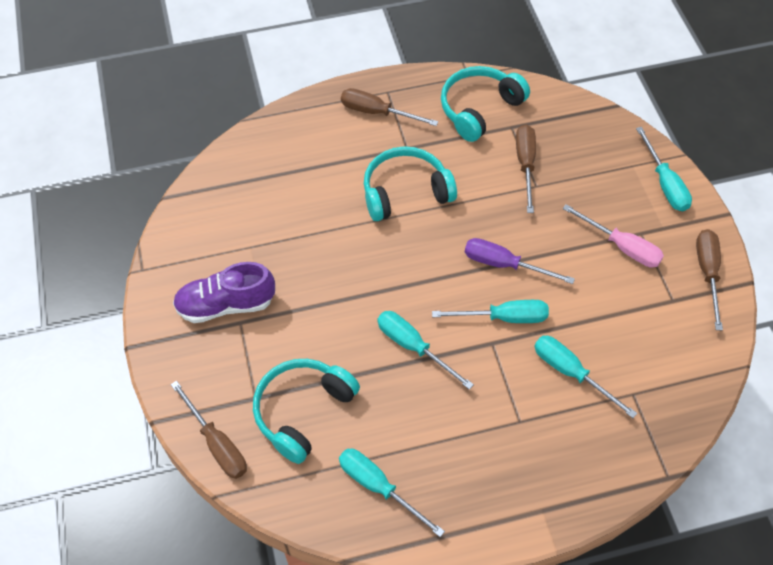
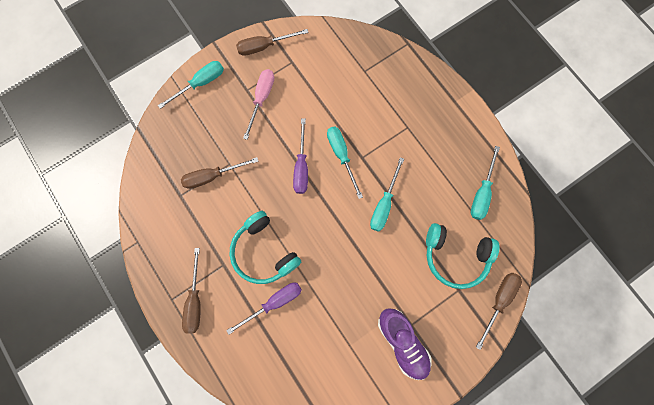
camera: 110 degrees left, 20 degrees up
(339, 185) = (274, 302): none -> purple screwdriver
(479, 109) = (169, 223): turquoise headphones -> none
(571, 373) = (364, 107): turquoise screwdriver -> none

